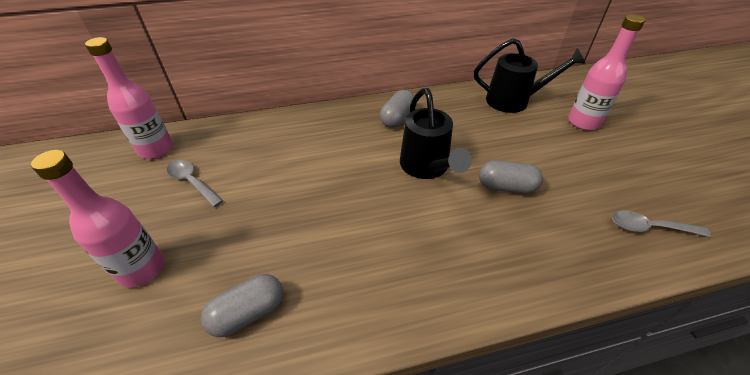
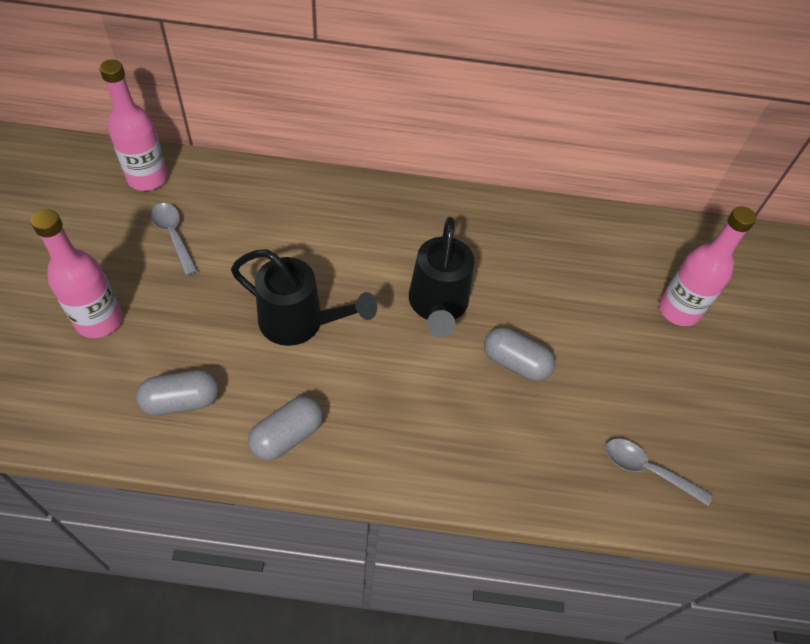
camera: 15 degrees right, 10 degrees up
(397, 118) = (440, 225): grey capsule -> grey capsule (287, 436)
(514, 101) = (608, 247): black watering can -> black watering can (300, 323)

